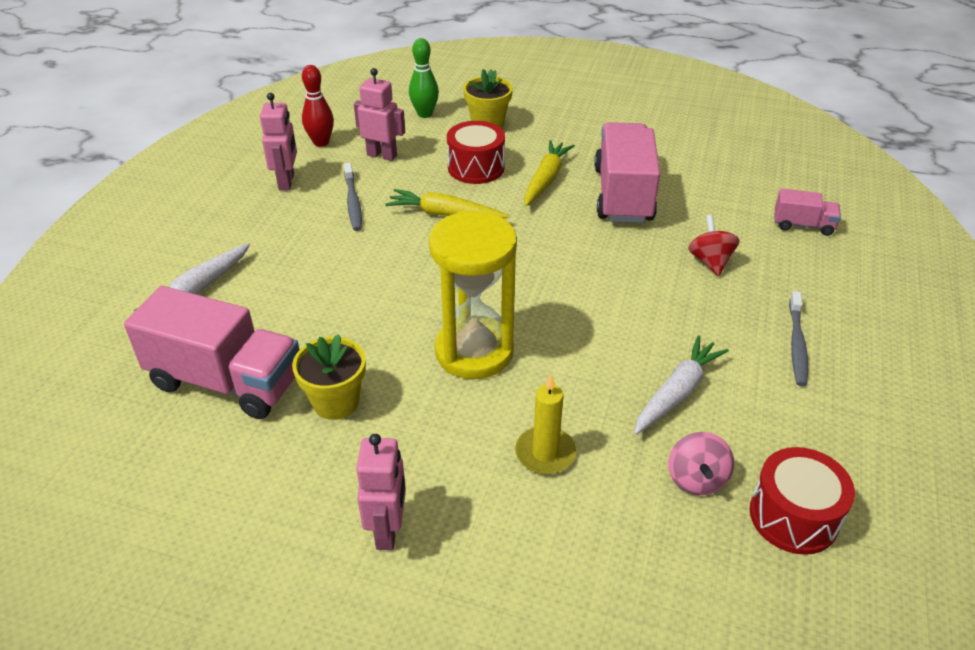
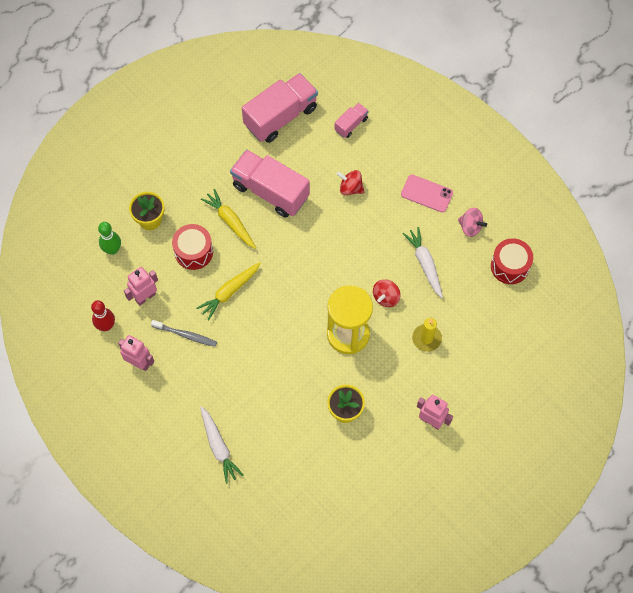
camera: 60 degrees left, 25 degrees up
(226, 381) = (301, 455): pink truck -> pink truck (280, 117)
(574, 370) = (386, 297): none -> red spinning top
(696, 479) = (473, 289): pink spinning top -> pink spinning top (470, 227)
(797, 344) = (427, 193): grey toothbrush -> pink phone

